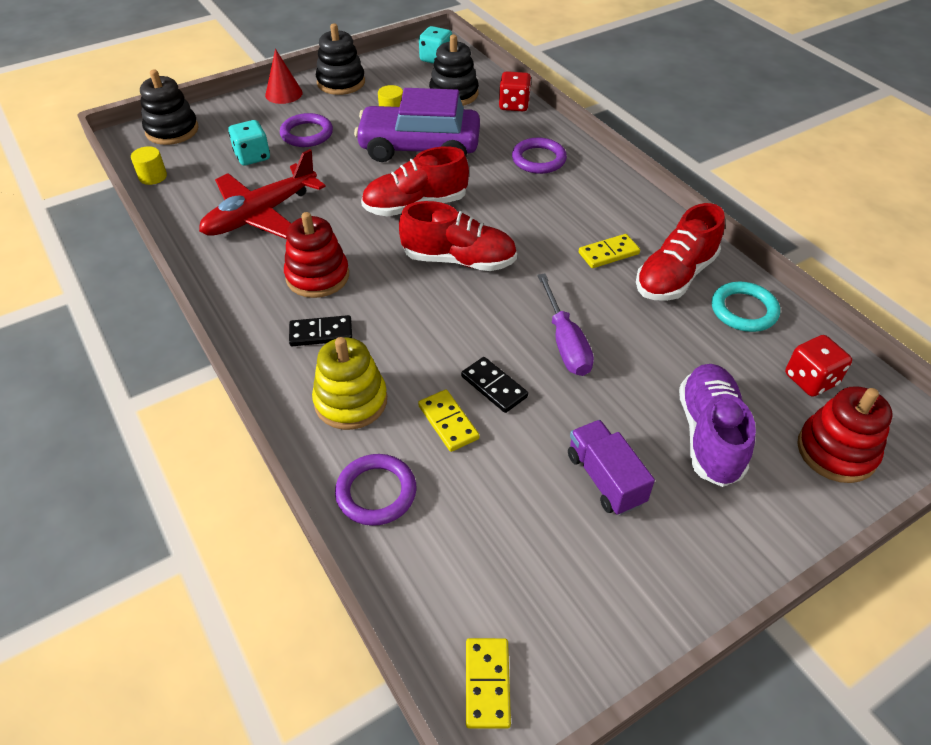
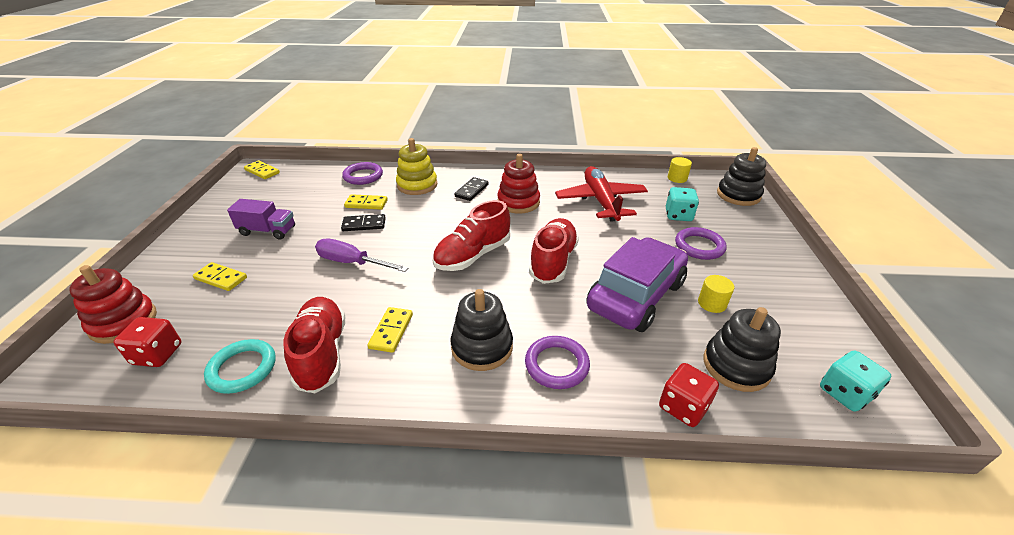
camera: 125 degrees right, 10 degrees down
(283, 94) = (782, 255): red cone -> none
(341, 82) = (796, 294): black stacking toy -> black stacking toy (482, 347)
(709, 435) = (221, 278): purple shoe -> yellow domino

